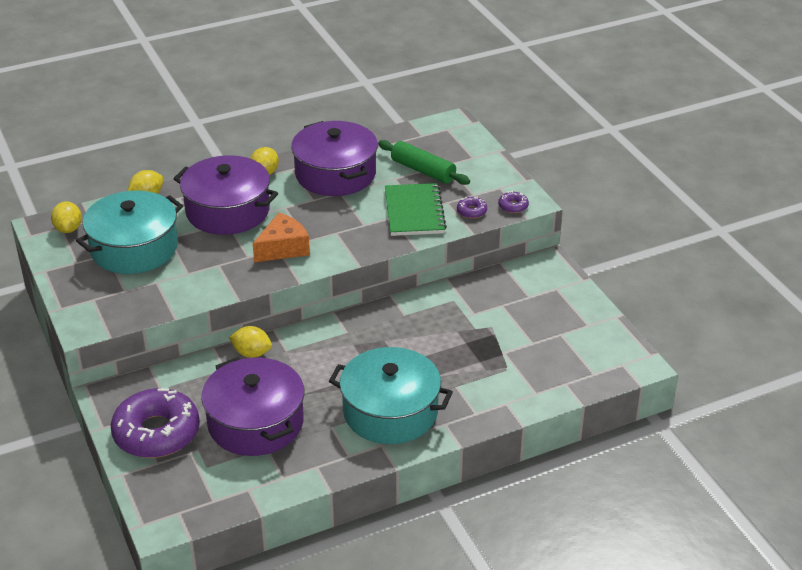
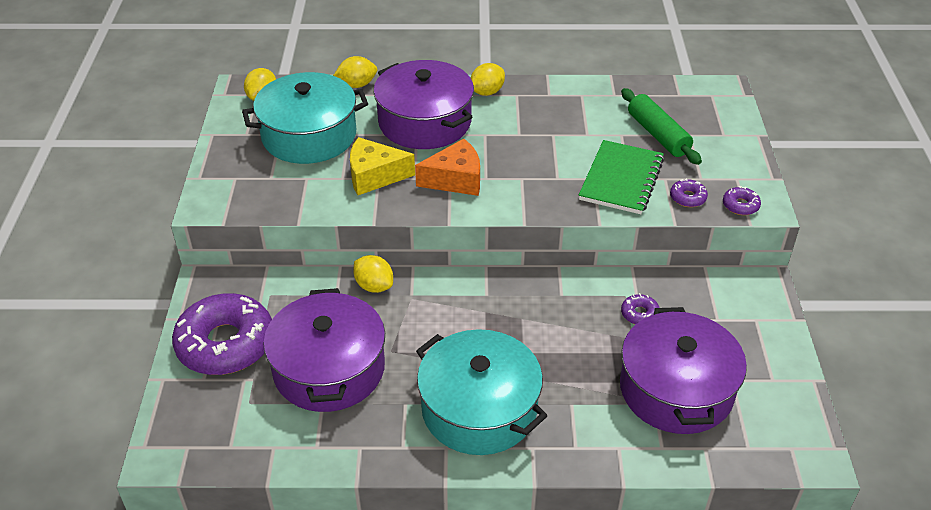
camera: 25 degrees right, 5 degrees up
(214, 264) = (374, 176): none -> yellow cheese
(335, 174) = (560, 113): purple pot -> purple pot (676, 389)
(471, 310) = (639, 314): none -> purple donut

